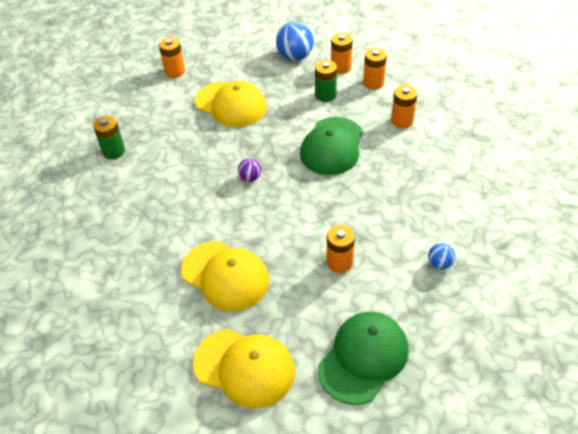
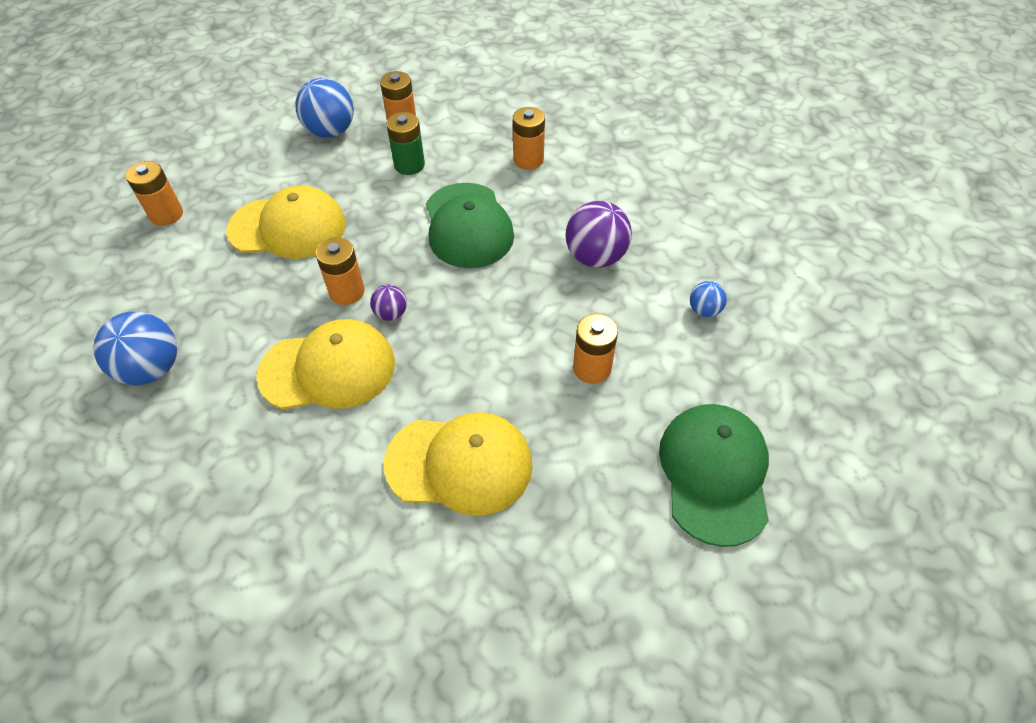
camera: 35 degrees left, 5 degrees up
(113, 151) = (151, 369): green battery -> blue ball
(244, 368) = (583, 576): yellow cap -> yellow cap (328, 369)
(373, 83) = (458, 127): orange battery -> orange battery (347, 291)
(396, 199) = (595, 257): none -> purple ball

